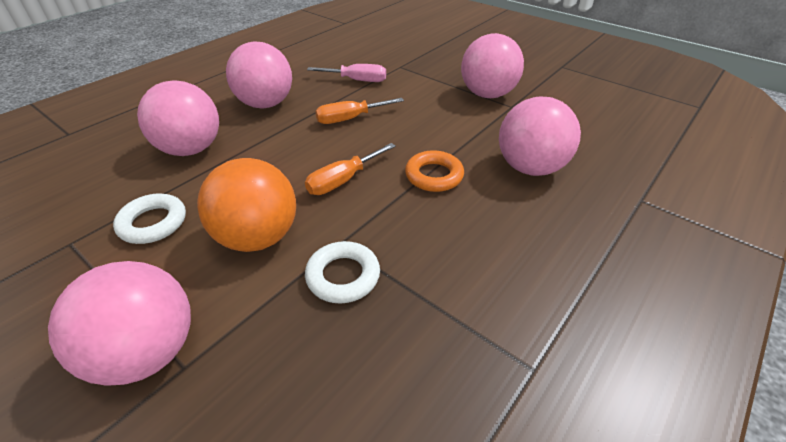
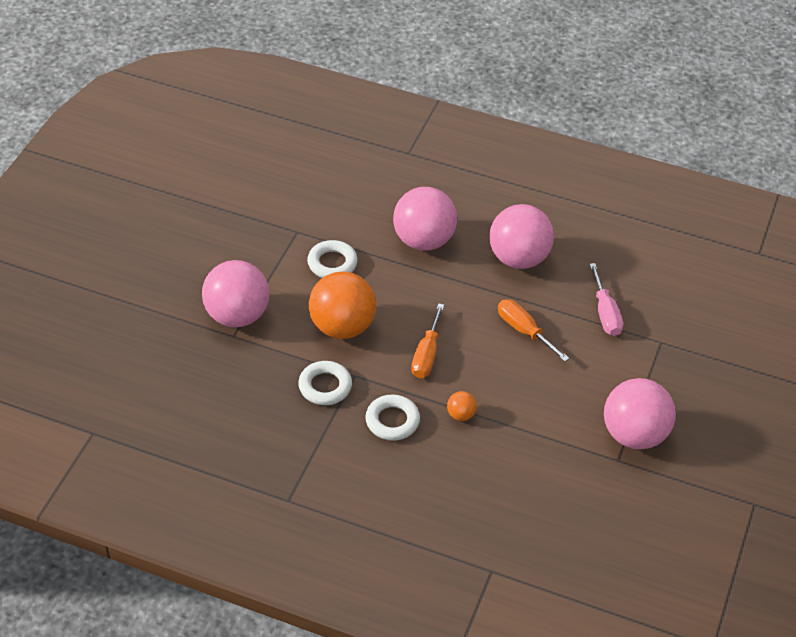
camera: 70 degrees right, 5 degrees up
(343, 180) = (426, 355): orange screwdriver -> orange screwdriver turned 105 degrees counterclockwise
(423, 227) = (392, 421): none -> white ring
(434, 176) = (461, 415): orange ring -> orange ball
(530, 168) = (505, 484): pink ball -> none

